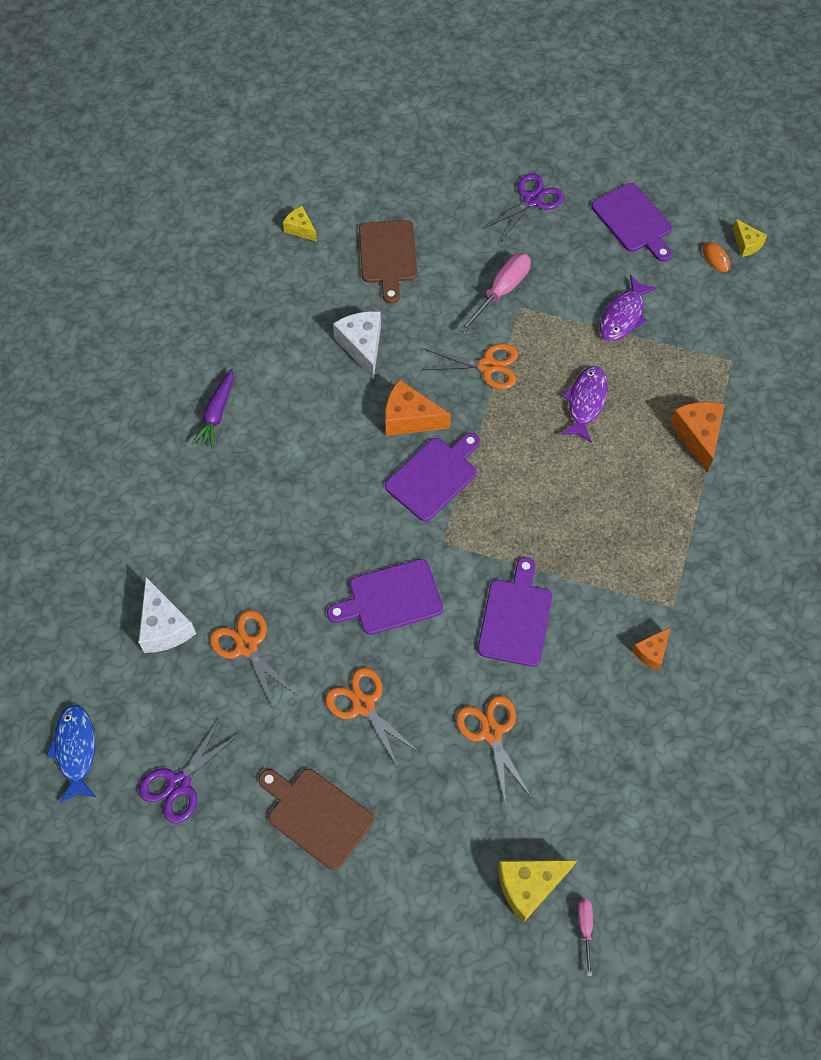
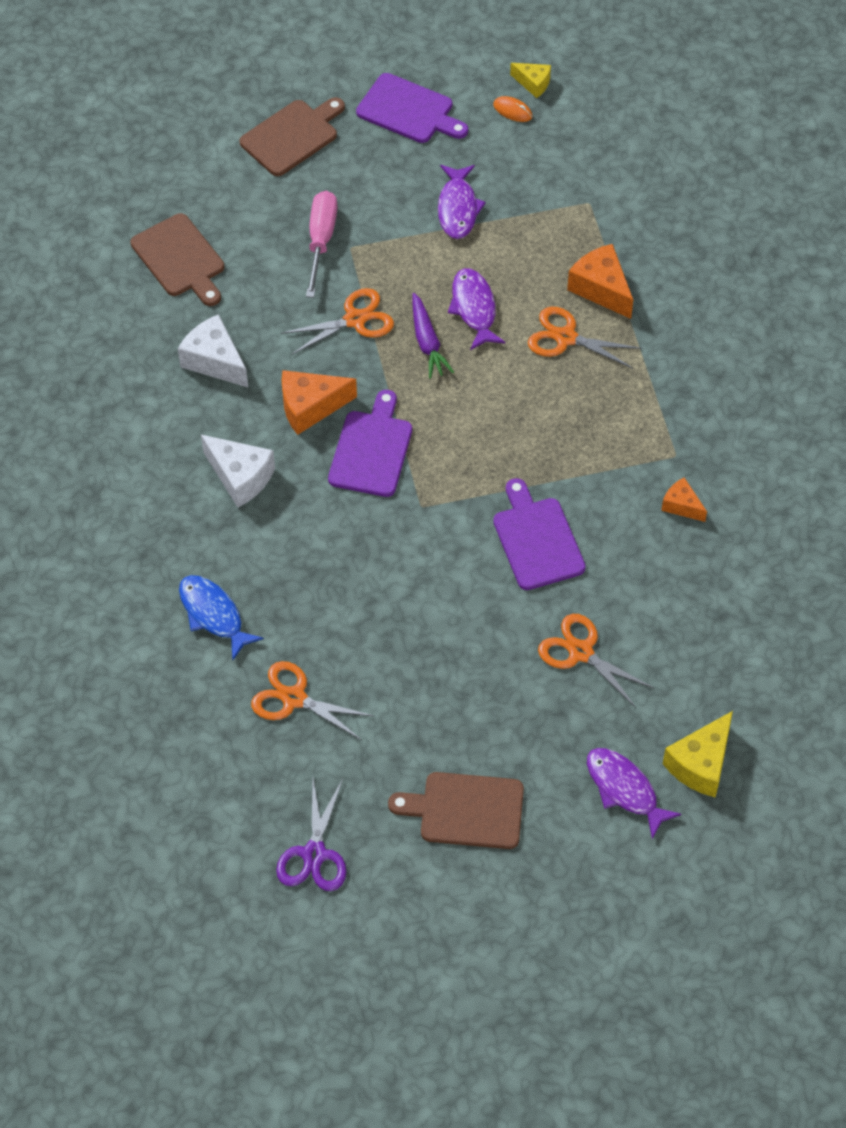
camera: 30 degrees left, 5 degrees down
(76, 750) = (189, 880): blue fish -> blue fish (213, 615)
(164, 626) = (198, 723): white cheese -> white cheese (240, 477)
(216, 414) = (108, 498): purple carrot -> purple carrot (427, 342)
(300, 229) = (68, 274): yellow cheese -> none
(363, 705) = (444, 691): orange scissors -> orange scissors (566, 337)
(390, 598) = (405, 583): purple cutting board -> none
(453, 872) = (624, 789): none -> purple fish
(532, 200) = (292, 136): purple scissors -> brown cutting board
(585, 928) = (772, 771): pink screwdriver -> none
(651, 652) = (681, 505): orange cheese -> orange cheese turned 120 degrees clockwise

